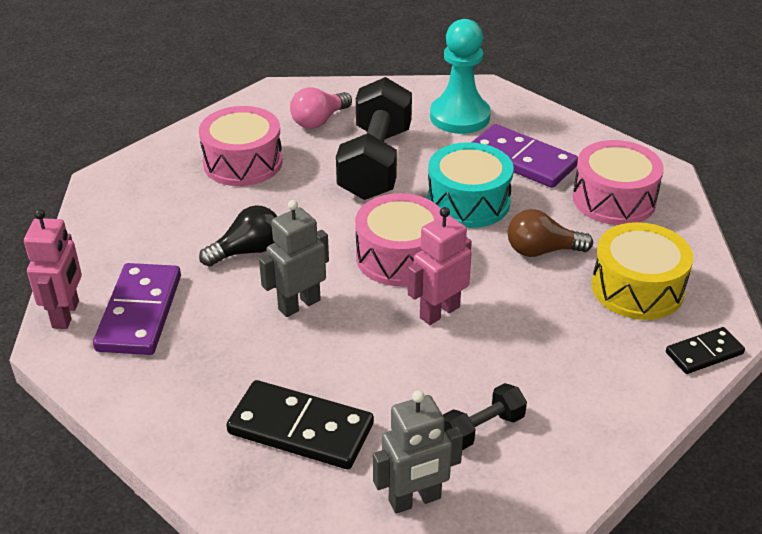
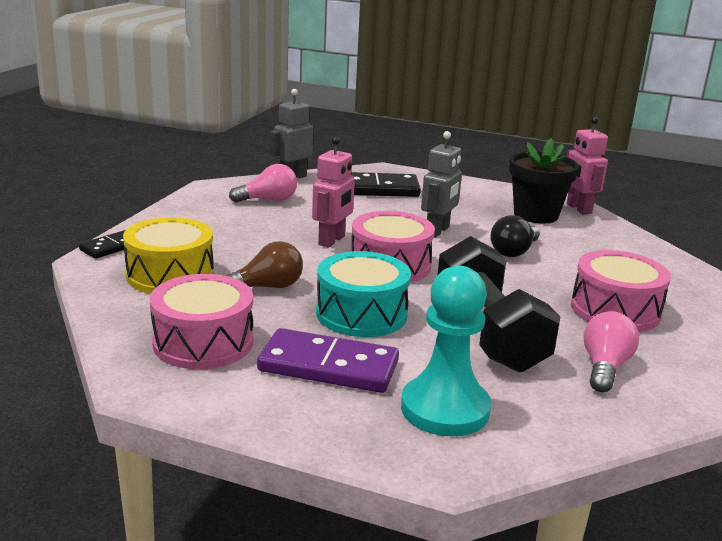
camera: 155 degrees right, 15 degrees down
(140, 313) = (536, 215): purple domino -> black flower pot
(482, 429) = (268, 200): black dumbbell -> pink light bulb

